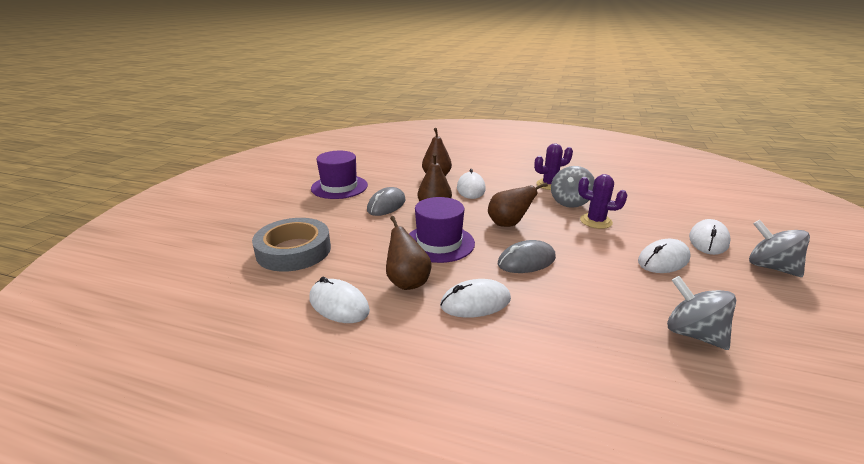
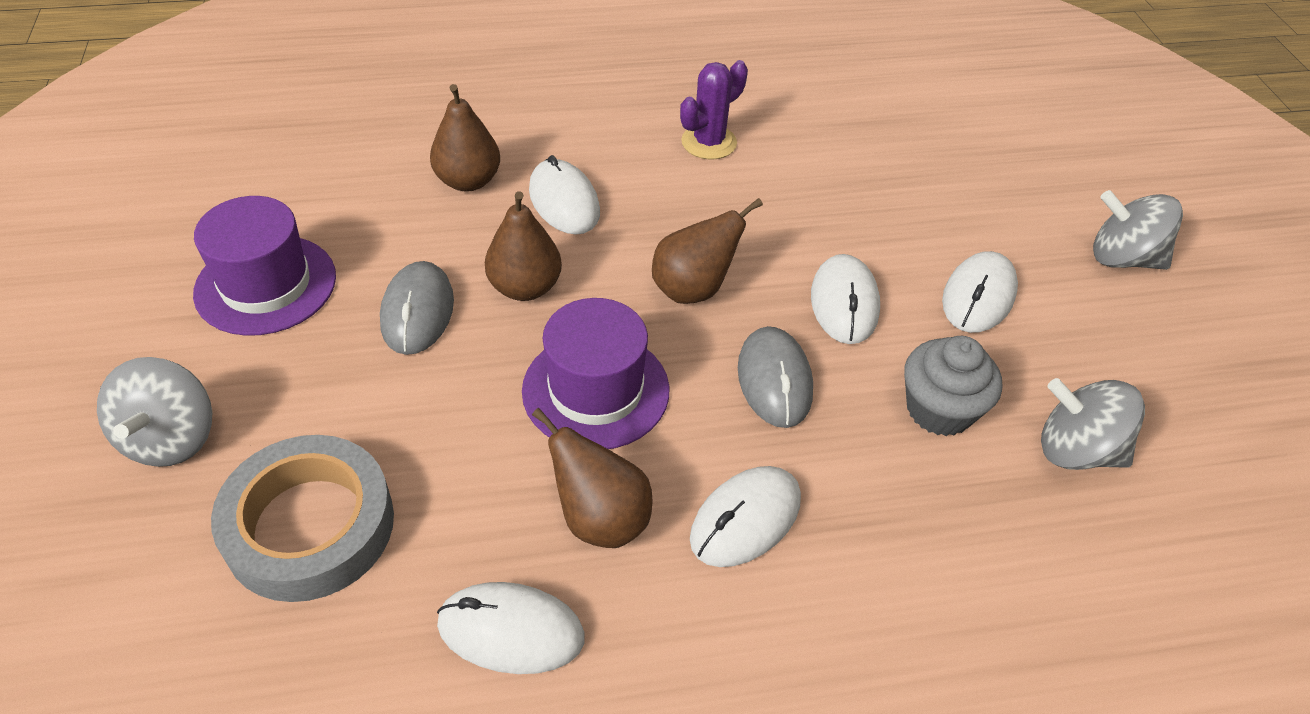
camera: 30 degrees left, 20 degrees up
(526, 261) = (774, 380): grey mouse -> grey mouse turned 45 degrees counterclockwise
(570, 202) = (770, 186): grey spinning top -> grey spinning top (171, 438)
(596, 221) = (837, 229): purple cactus -> none
(612, 294) = (939, 409): none -> grey cupcake
(708, 240) = (1022, 221): white mouse -> white mouse (844, 303)

